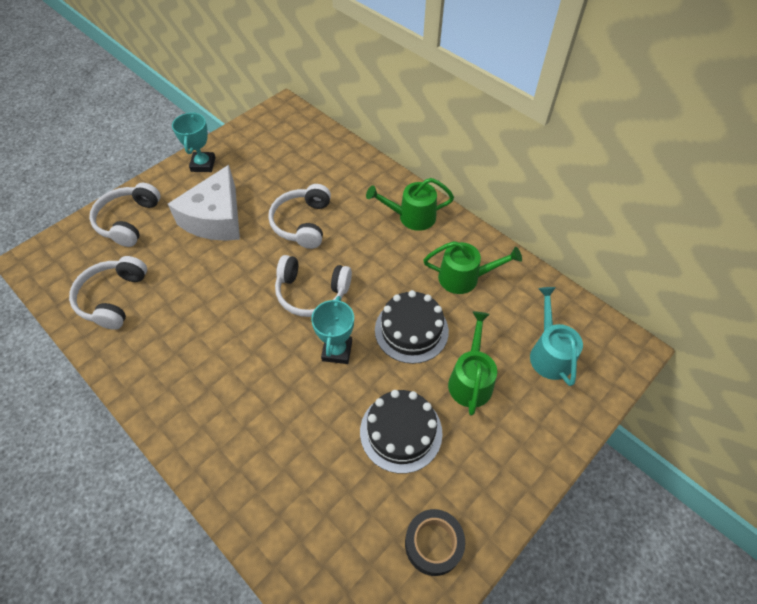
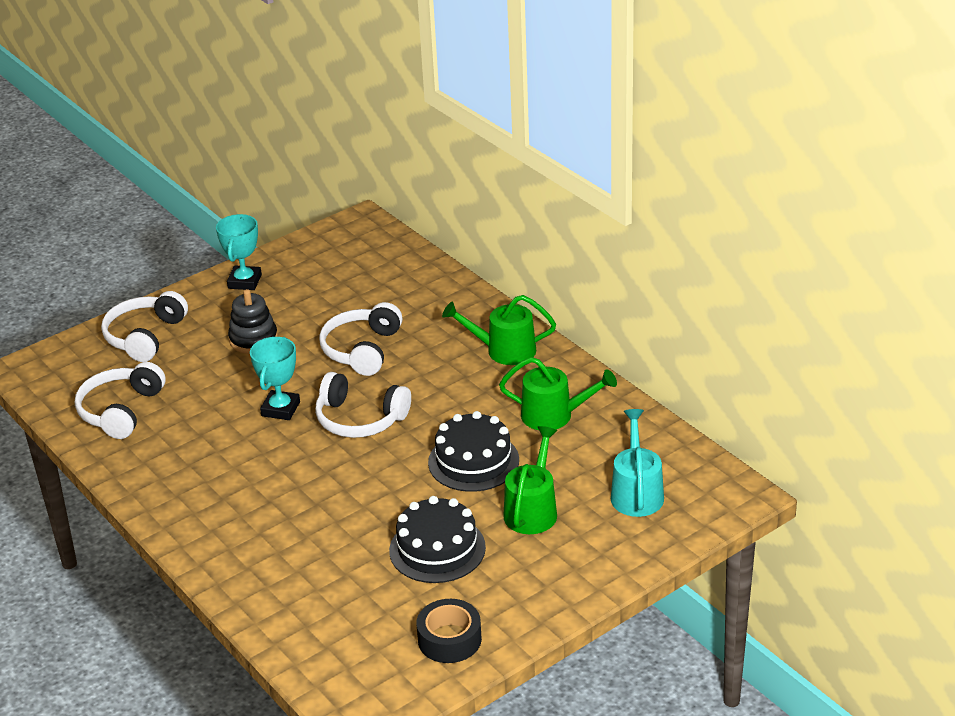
camera: 10 degrees right, 20 degrees down
(216, 218) = (253, 339): white cheese -> black stacking toy
(337, 351) = (379, 474): turquoise trophy -> turquoise trophy (280, 409)

